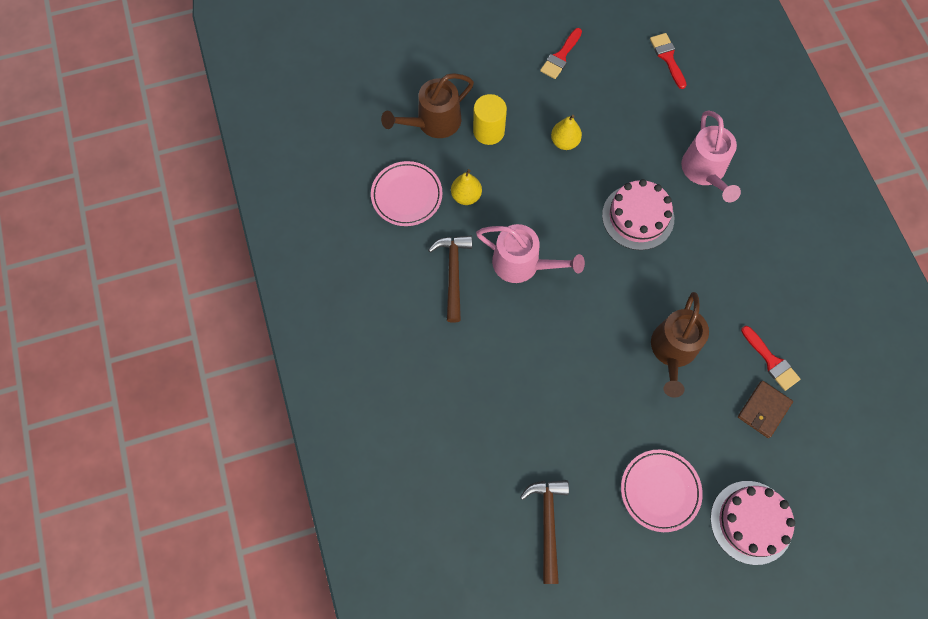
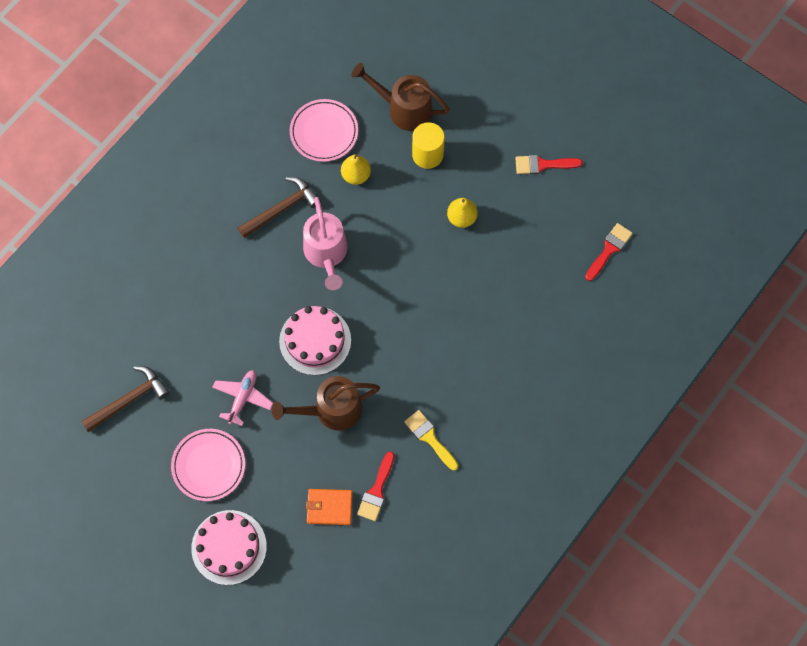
camera: 55 degrees right, 0 degrees up
(612, 419) = (243, 398): none -> pink plane
(638, 217) = (433, 315): pink cake -> pink cake (315, 340)
(705, 172) = (516, 344): pink watering can -> none
(748, 288) = (429, 438): none -> yellow brush
(764, 410) = (329, 507): brown wallet -> orange wallet

